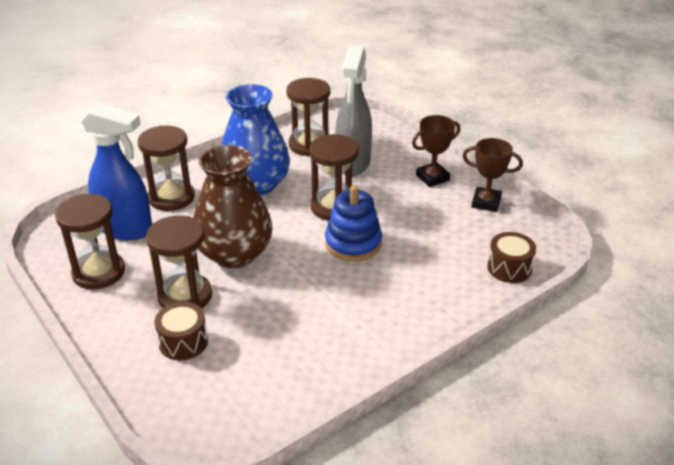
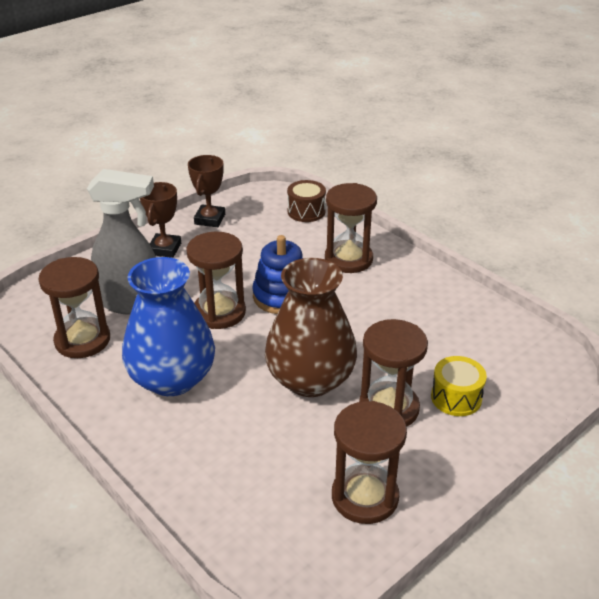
camera: 95 degrees left, 0 degrees up
(126, 229) = (273, 489): blue spray bottle -> none
(171, 197) = (199, 456): brown hourglass -> brown hourglass (348, 259)
(183, 342) = (456, 397): brown drum -> yellow drum
(432, 178) = (165, 249): brown trophy -> brown trophy turned 45 degrees clockwise

